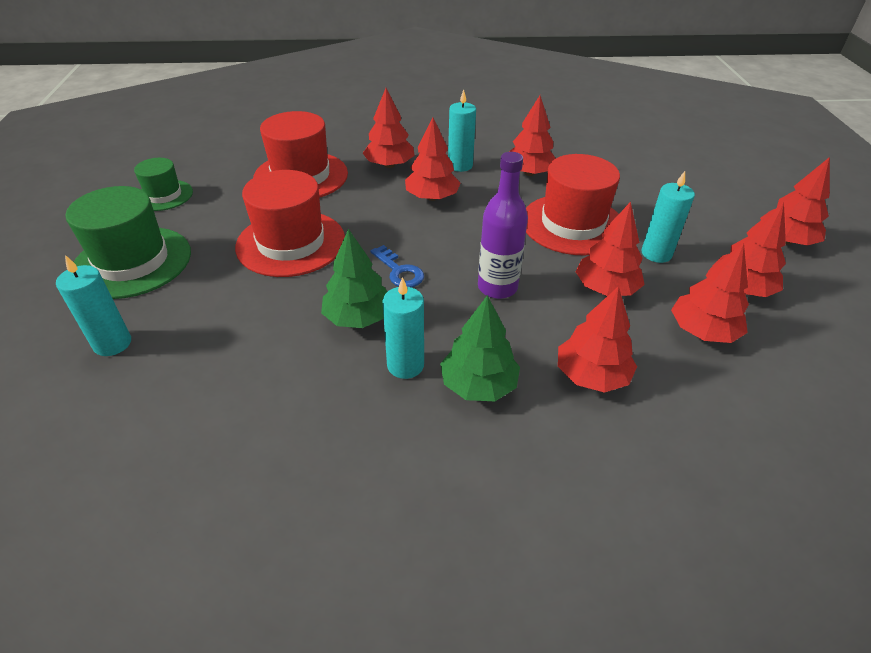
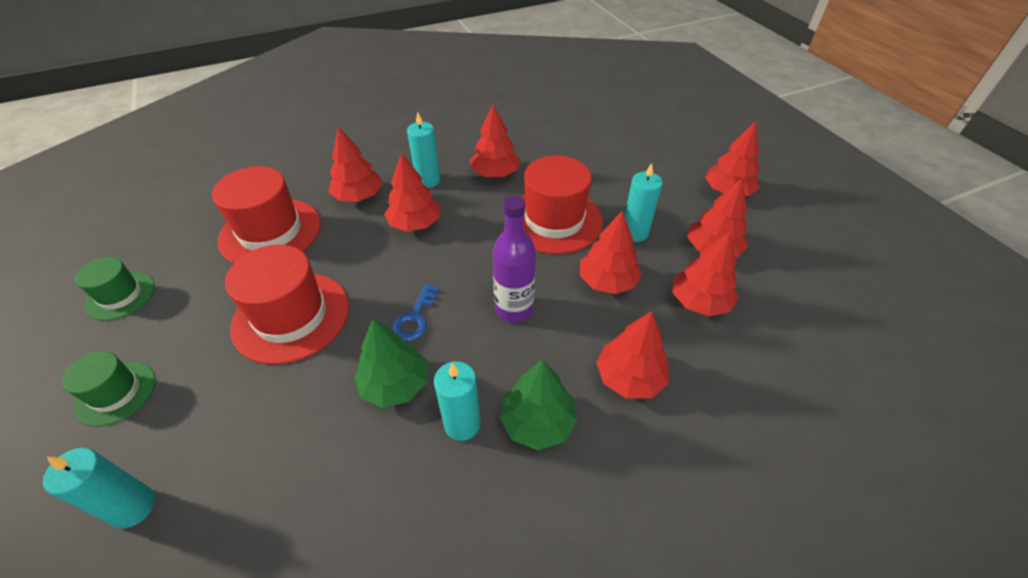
camera: 20 degrees left, 5 degrees up
(132, 262) = (116, 393): green hat -> green hat, size x0.57
(399, 271) = (415, 318): blue key -> blue key turned 75 degrees clockwise

